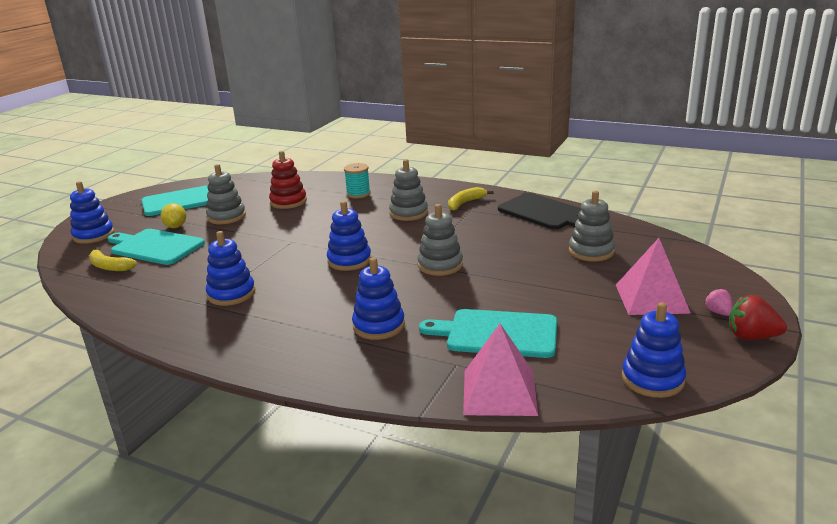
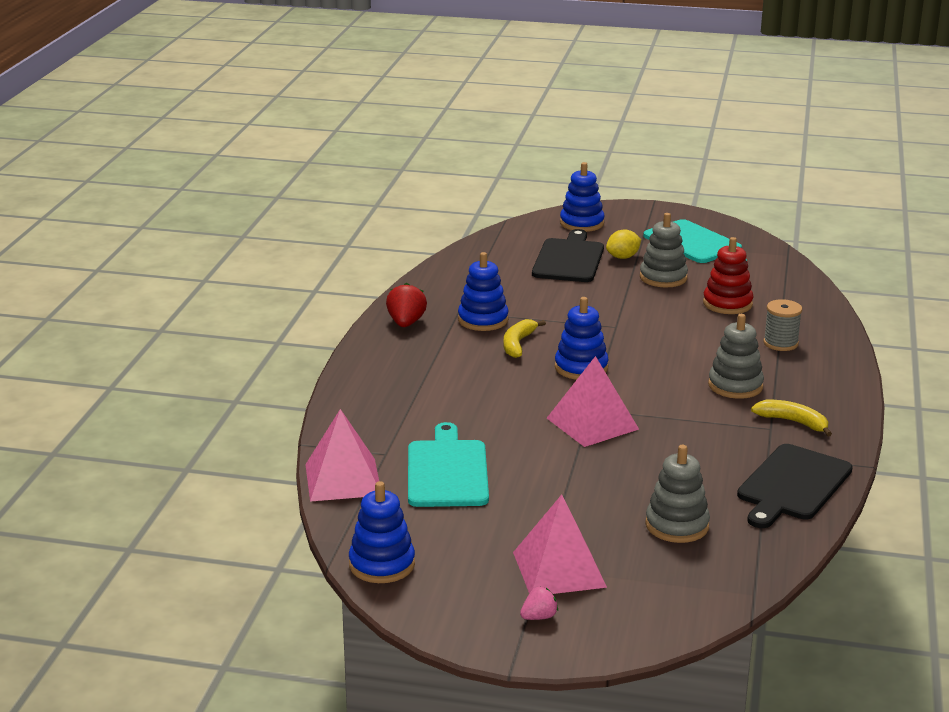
camera: 75 degrees right, 0 degrees up
(109, 266) = (517, 250): yellow banana -> yellow banana (518, 344)
(155, 247) = (569, 259): turquoise cutting board -> black cutting board
(358, 194) = (780, 343): turquoise spool -> grey spool
(379, 325) = (444, 405): blue stacking toy -> none
(440, 265) = (592, 423): grey stacking toy -> pink pyramid
(751, 336) = (486, 637): red strawberry -> red strawberry (406, 323)

